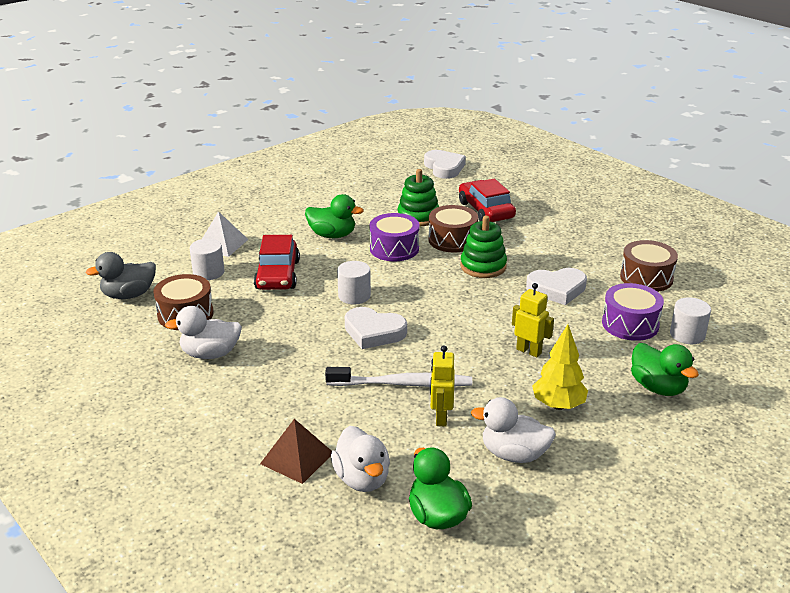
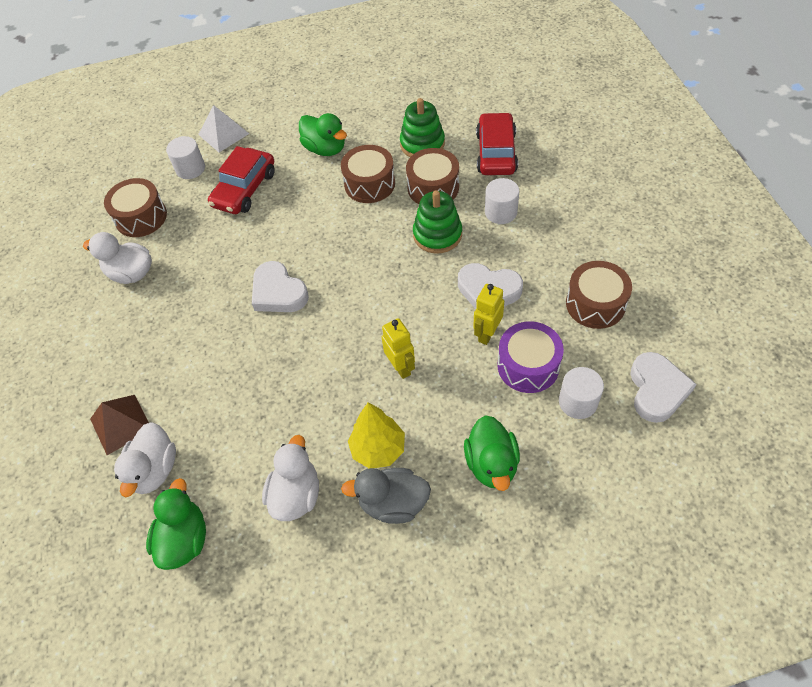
camera: 30 degrees right, 25 degrees up
(129, 295) = (112, 178): grey duck -> grey duck (393, 503)
(354, 296) = (292, 238): white cylinder -> white cylinder (500, 212)
(394, 248) = (369, 184): purple drum -> brown drum
(402, 384) = (259, 368): white toothbrush -> none
(441, 418) = (264, 423): yellow robot -> yellow robot (487, 334)
(444, 168) = (497, 76): white heart -> white heart (657, 390)
(514, 454) = (296, 495): white duck -> white duck turned 60 degrees clockwise

